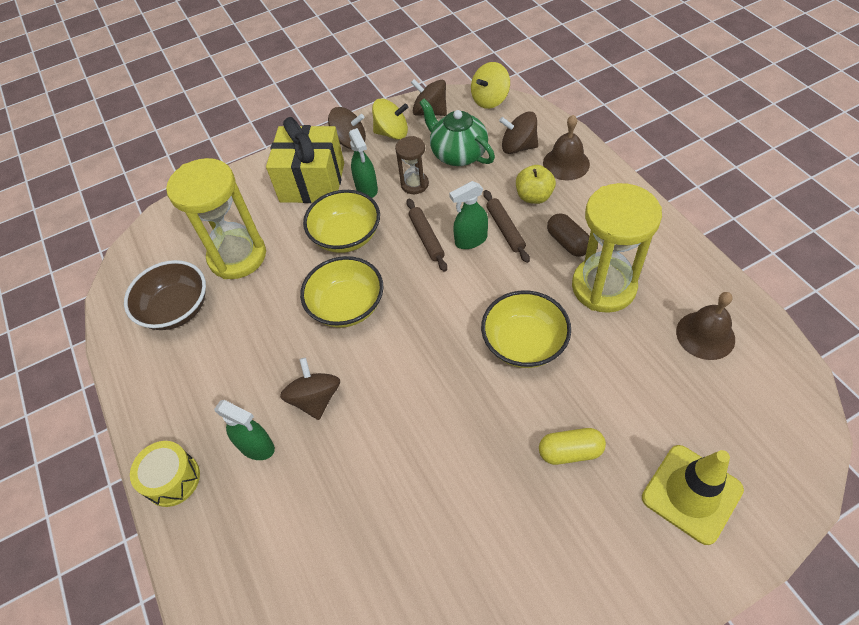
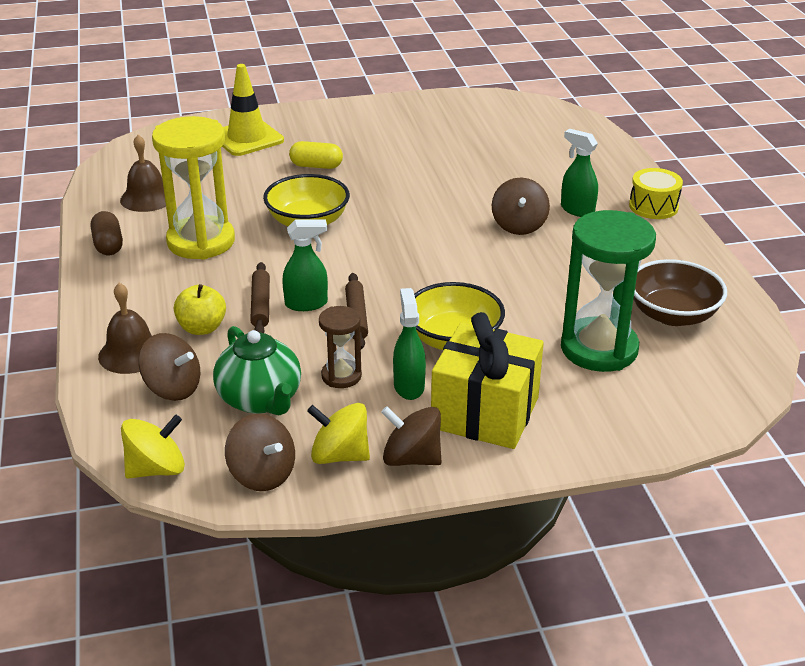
camera: 170 degrees left, 20 degrees down
(237, 256) = (599, 349): yellow hourglass -> green hourglass
(347, 306) = (471, 279): yellow bowl -> none
(568, 242) = (203, 280): brown capsule -> brown capsule (108, 245)

